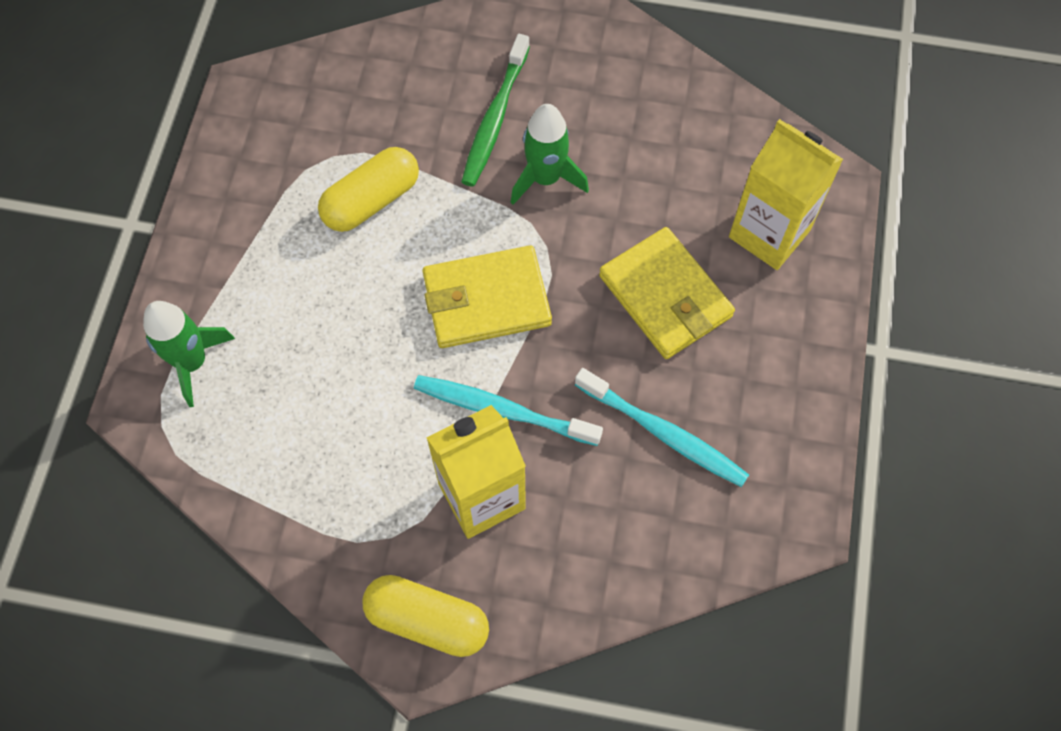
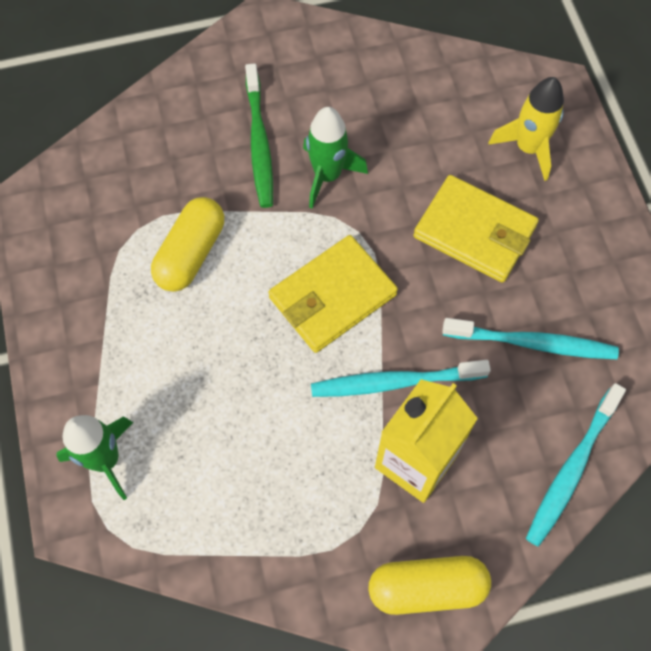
camera: 25 degrees left, 0 degrees up
(634, 574) = (571, 469): none -> turquoise toothbrush
(769, 233) = (528, 148): yellow carton -> yellow rocket

